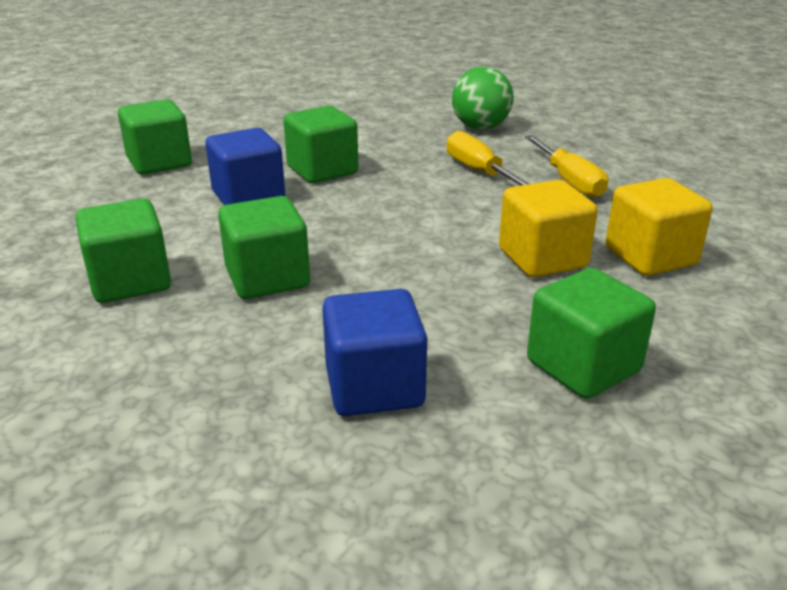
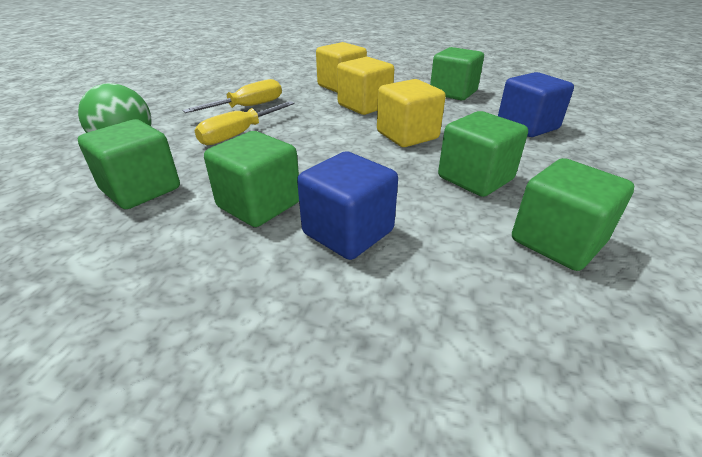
camera: 110 degrees left, 5 degrees up
(159, 162) = (274, 370): green cube -> green cube (141, 189)
(411, 266) = (407, 135): none -> yellow cube

